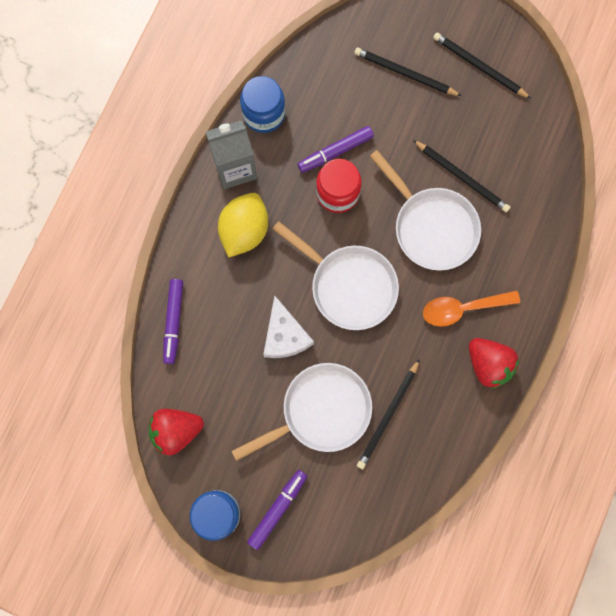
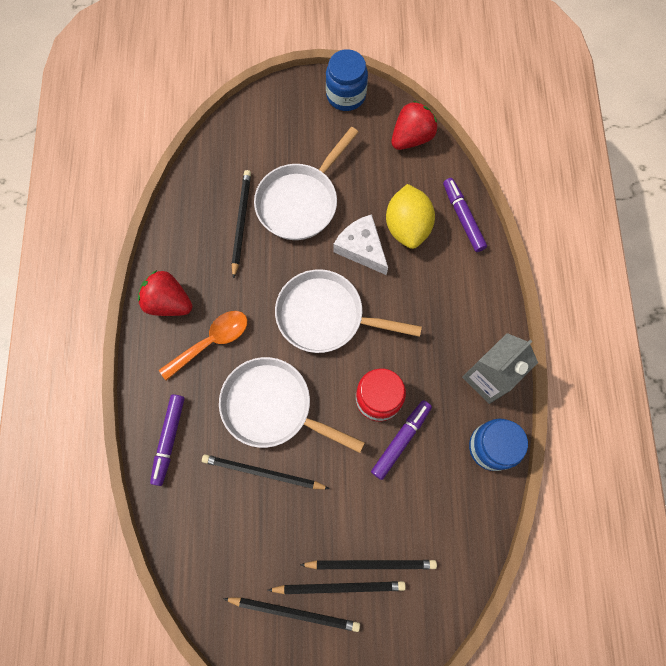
camera: 155 degrees right, 5 degrees down
(244, 231) = (446, 323): yellow lemon -> yellow lemon (407, 227)
(278, 509) = (300, 117): purple marker -> purple marker (169, 439)
(437, 69) = (339, 587): none -> black pencil

